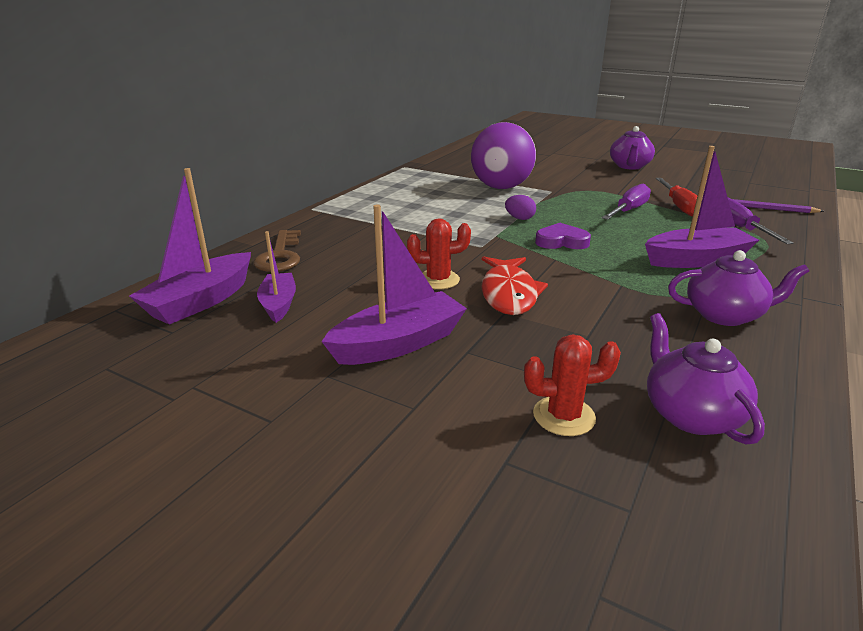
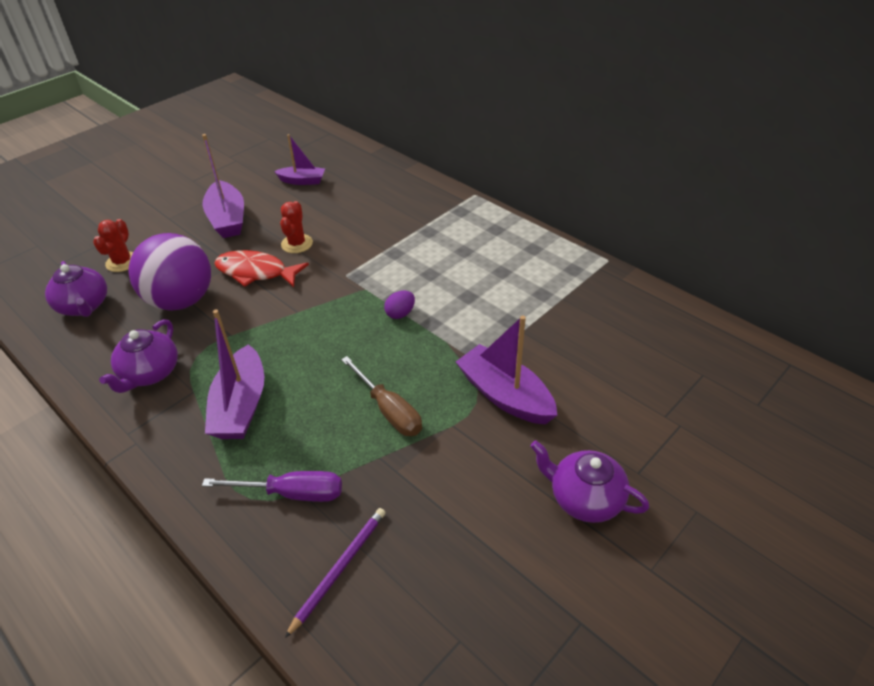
camera: 105 degrees right, 15 degrees up
(201, 301) = (324, 156): purple boat -> purple boat (505, 395)
(280, 256) = (377, 180): brown key -> none
(501, 187) = (506, 323): purple ball -> purple ball (181, 300)
(561, 241) = (330, 326): purple heart -> none
(628, 210) = (389, 410): purple screwdriver -> brown screwdriver
(679, 206) = (383, 469): red screwdriver -> none
(690, 414) = (84, 306): purple teapot -> purple teapot turned 60 degrees clockwise

